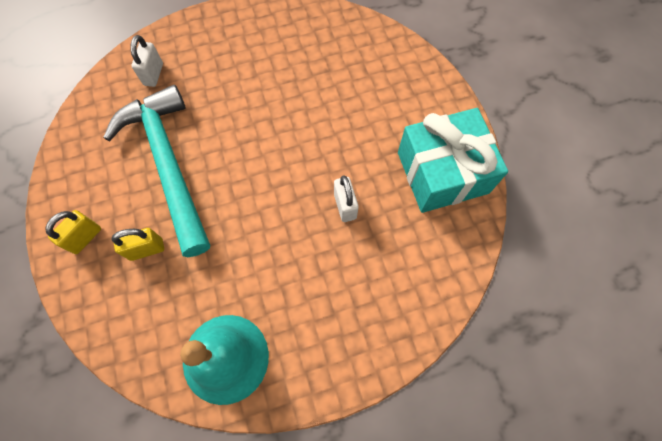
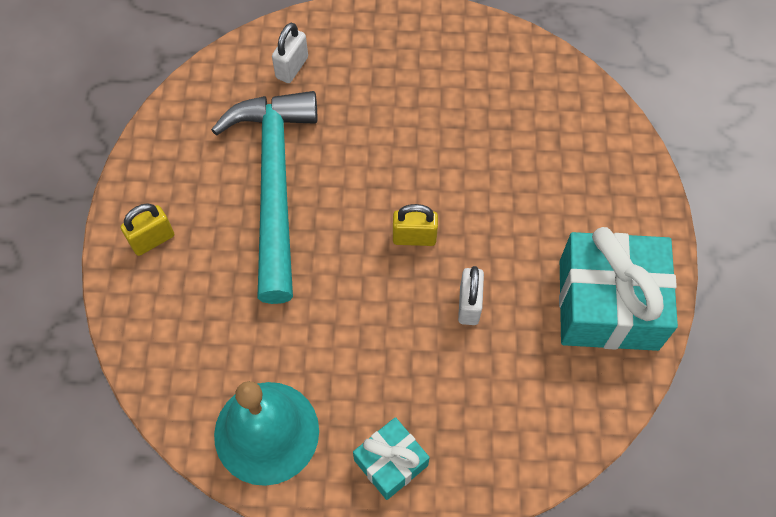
camera: 20 degrees right, 5 degrees down
(146, 249) = (217, 277): yellow padlock -> yellow padlock (414, 237)
(329, 346) = (391, 462): none -> turquoise gift

